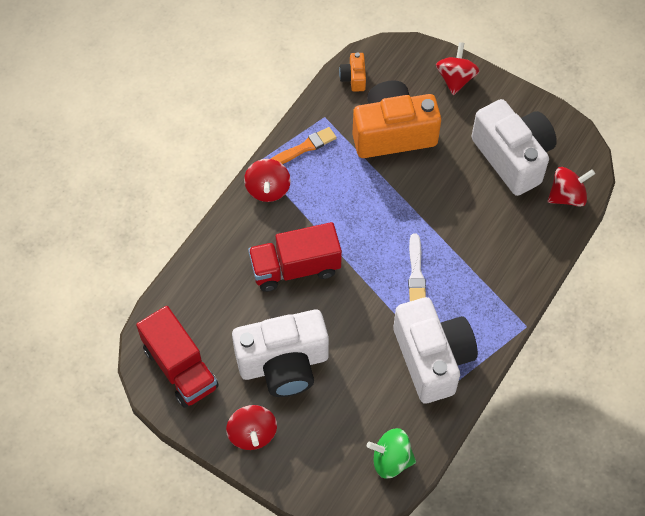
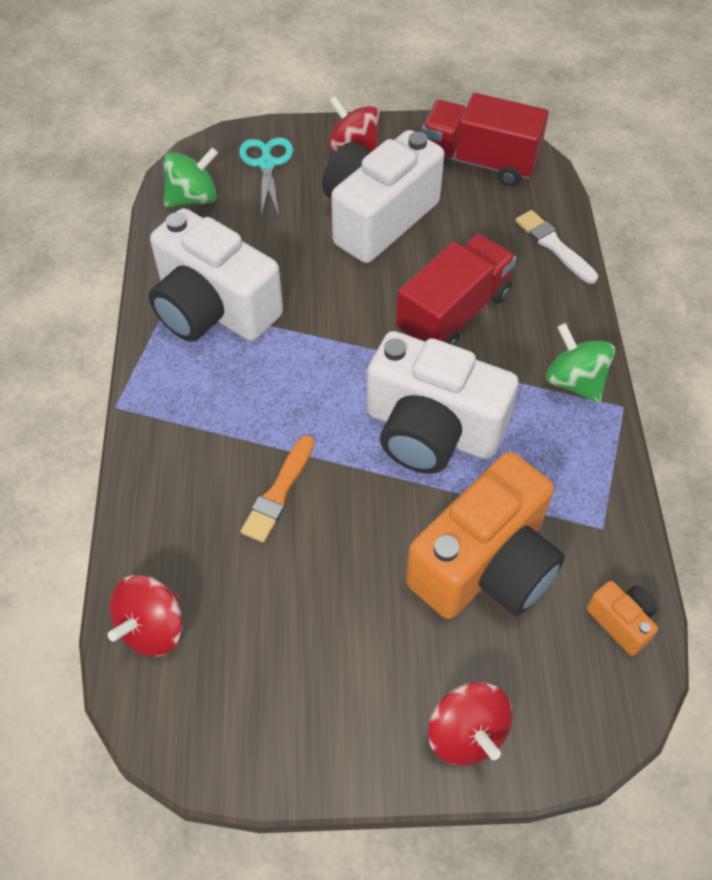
camera: 145 degrees right, 5 degrees down
(268, 189) = (574, 381): red spinning top -> green spinning top
(304, 147) = (584, 464): orange brush -> orange brush (279, 492)
(321, 459) = (267, 164): none -> turquoise scissors
(416, 272) = (302, 390): white brush -> white brush (554, 246)
(513, 157) = (276, 642): white camera -> white camera (431, 430)

